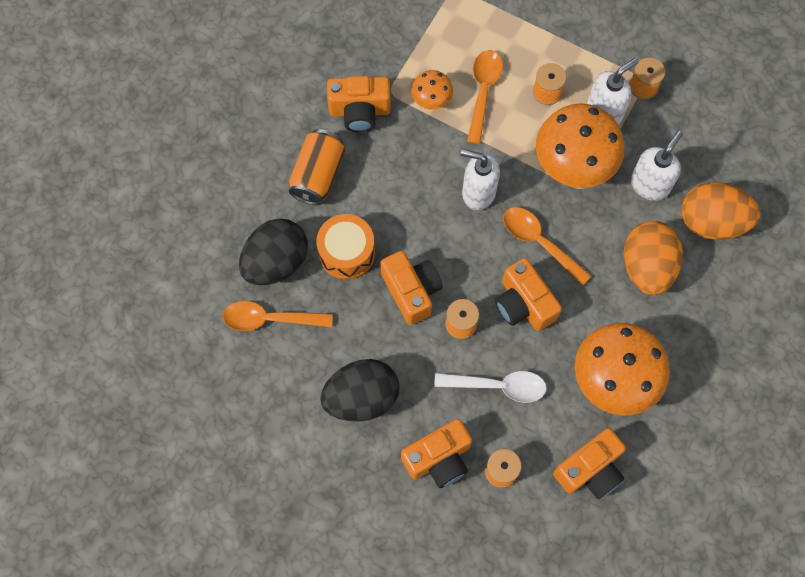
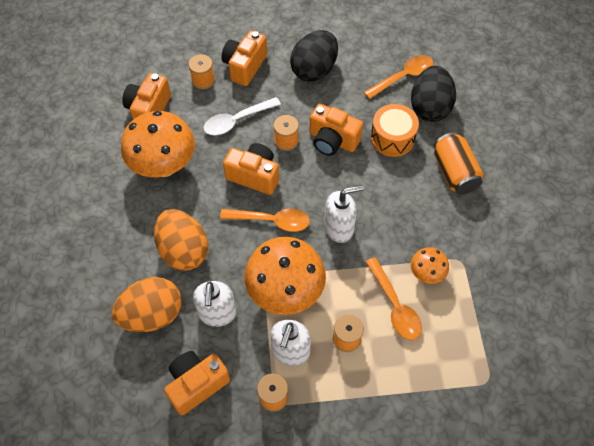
camera: 145 degrees right, 10 degrees down
(360, 111) = (468, 232): orange camera -> orange camera (196, 384)

